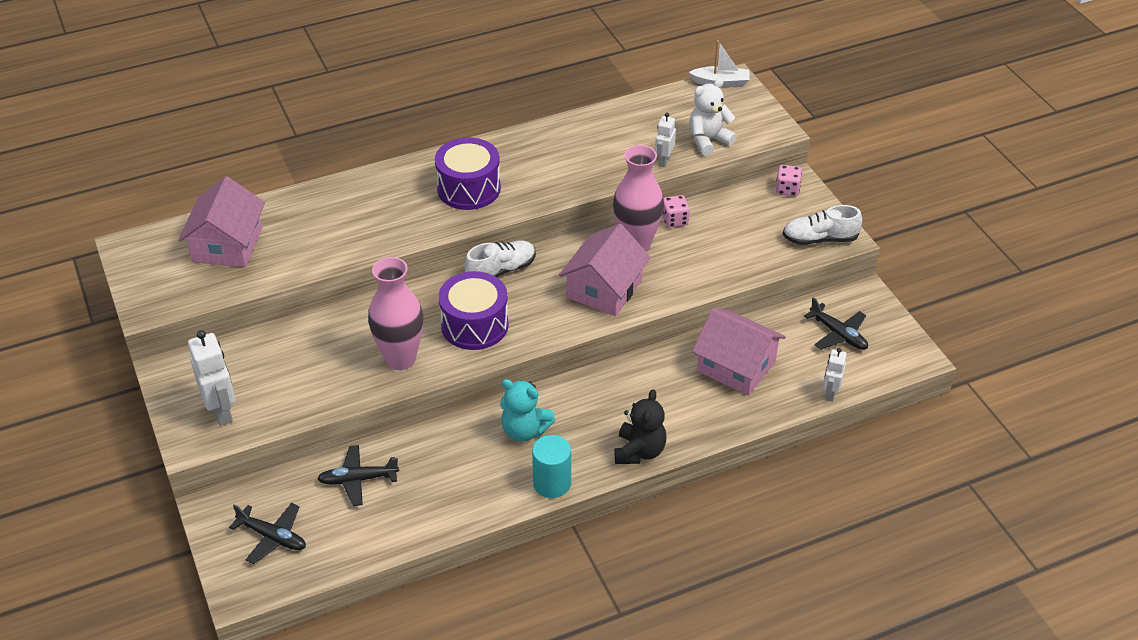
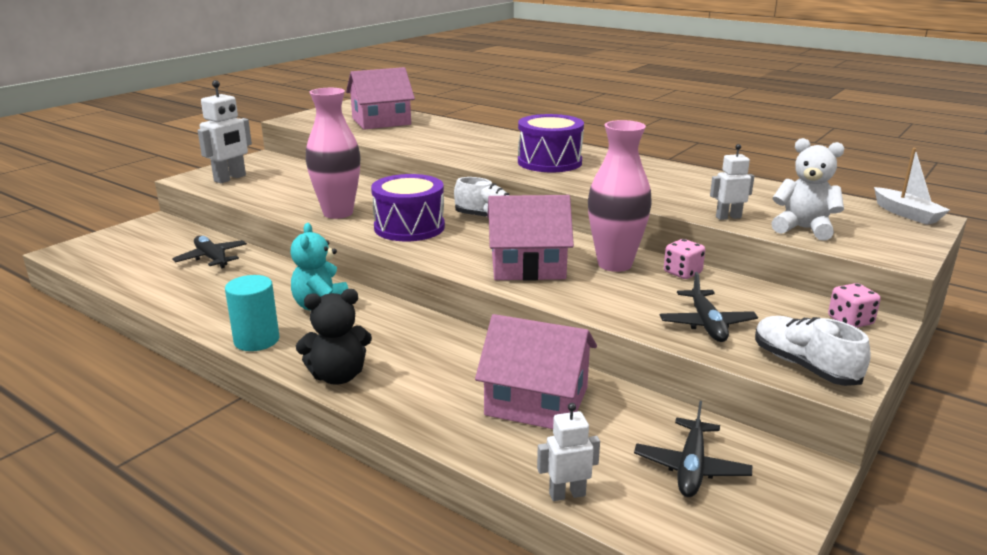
camera: 60 degrees right, 20 degrees down
(273, 537) = (130, 247): black plane -> black plane (706, 324)
(736, 366) = (536, 401): pink house -> pink house turned 75 degrees counterclockwise

